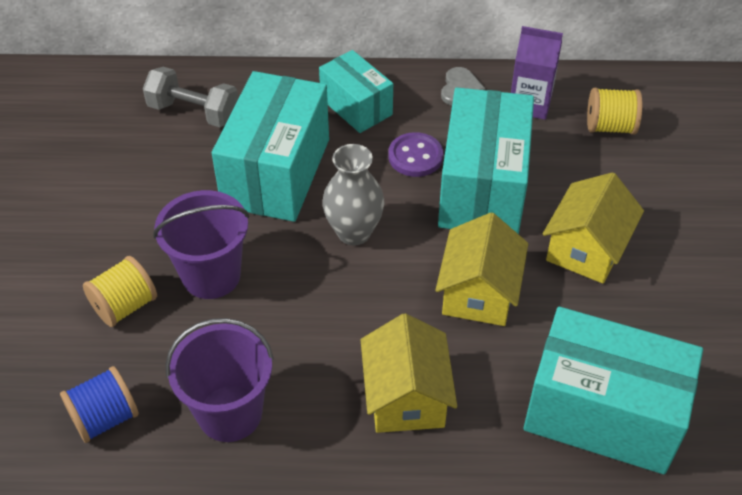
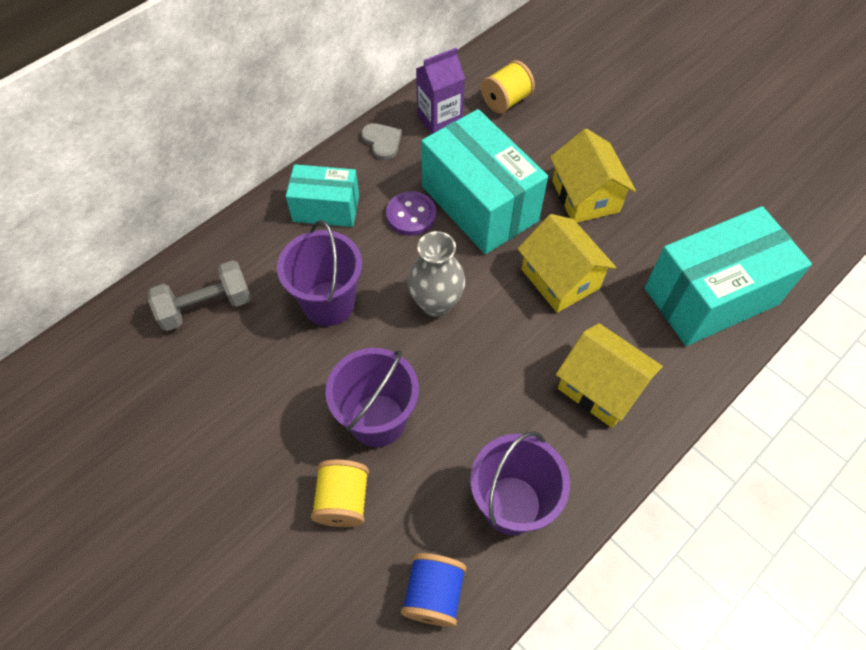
camera: 45 degrees left, 10 degrees up
(276, 172) = (329, 303): turquoise box -> purple bucket

